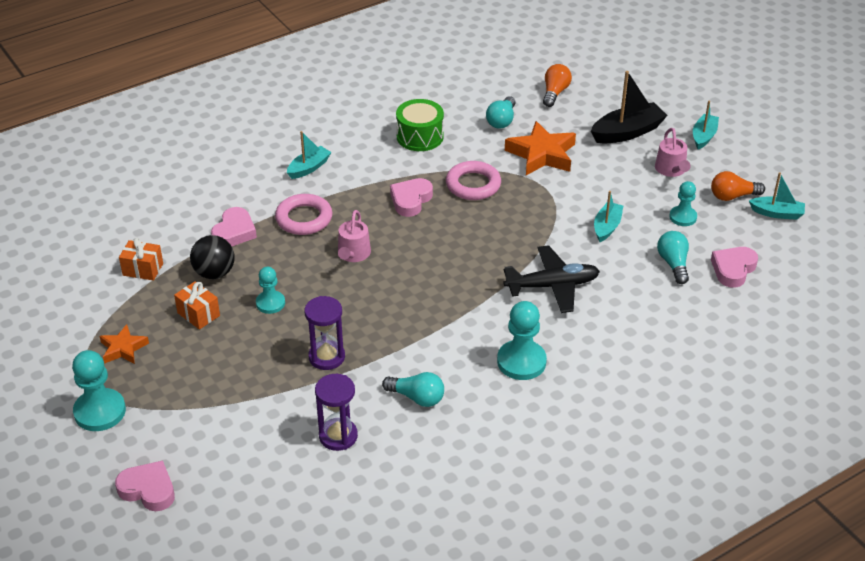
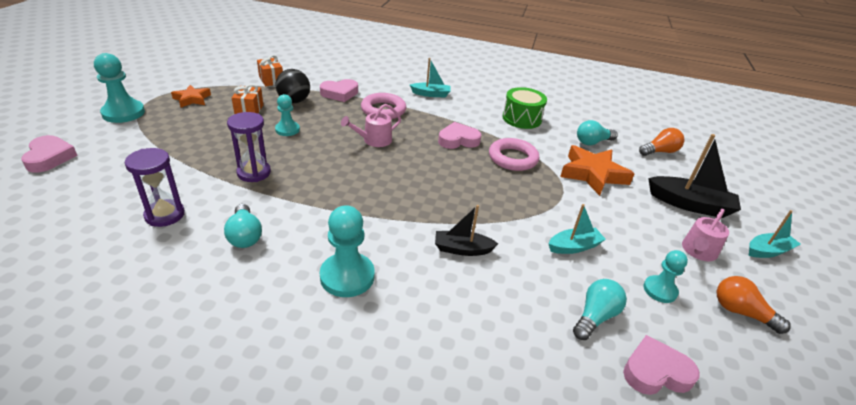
camera: 45 degrees right, 5 degrees down
(552, 286) = (462, 249): black plane -> black boat
(777, 213) = (781, 364): turquoise boat -> none

